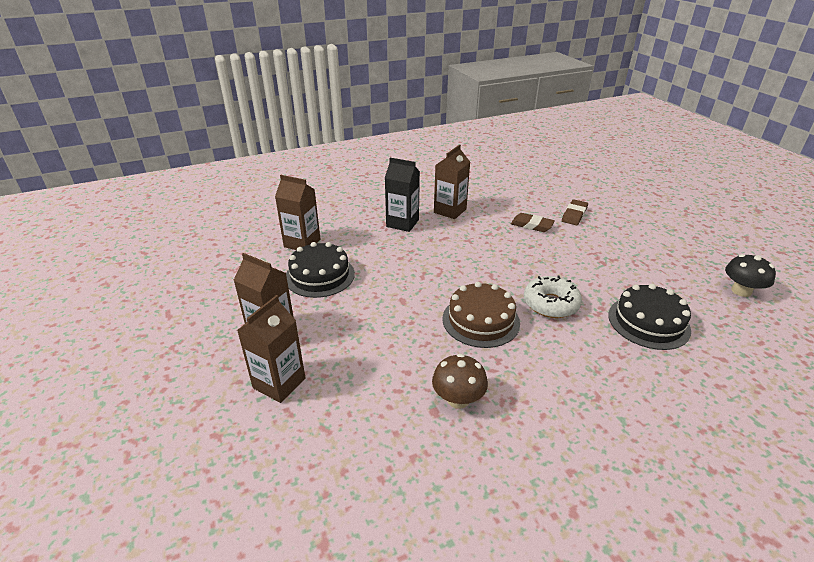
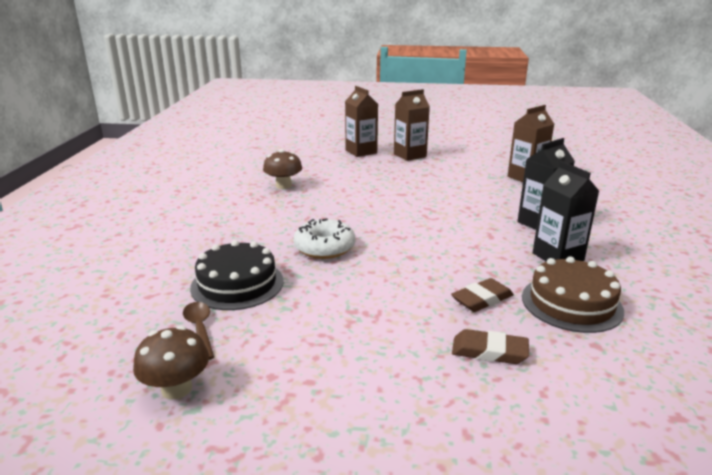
camera: 120 degrees right, 10 degrees down
(320, 275) = (466, 175): black cake -> none
(450, 211) = (558, 257): brown carton -> black carton
(480, 320) = (342, 213): brown cake -> brown cake (571, 303)
(574, 215) = (489, 351): brown eraser -> brown eraser turned 45 degrees counterclockwise
(703, 311) = (200, 329): none -> brown spoon
(741, 291) = (176, 388): black mushroom -> brown mushroom

